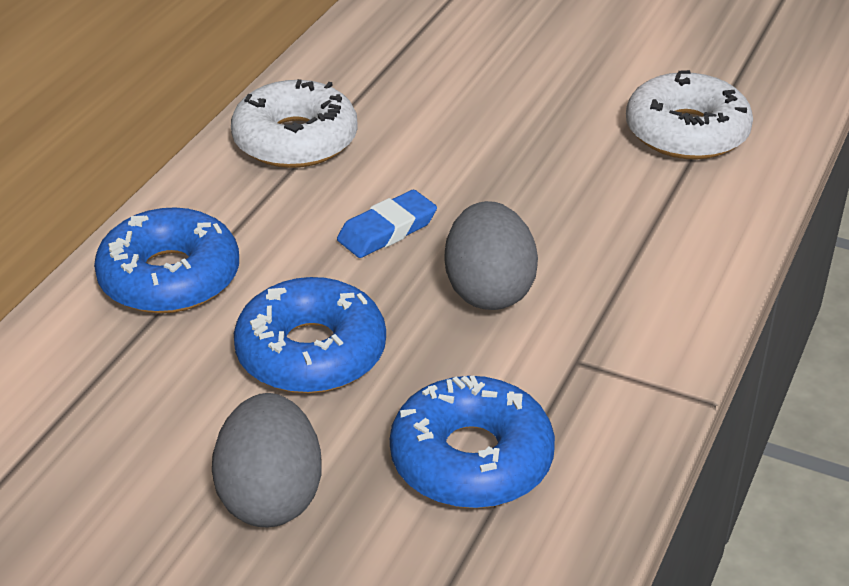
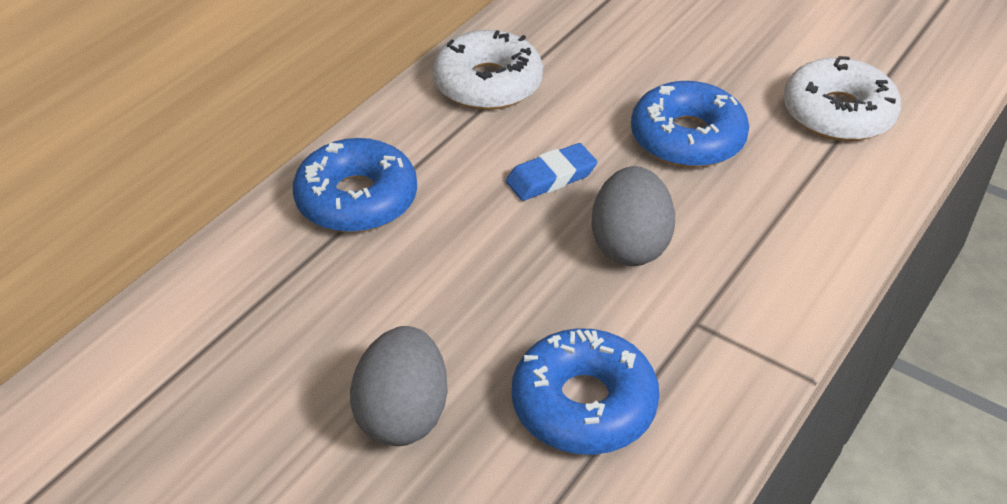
camera: 10 degrees right, 5 degrees up
(311, 352) = (463, 284): blue donut -> blue donut (687, 138)

